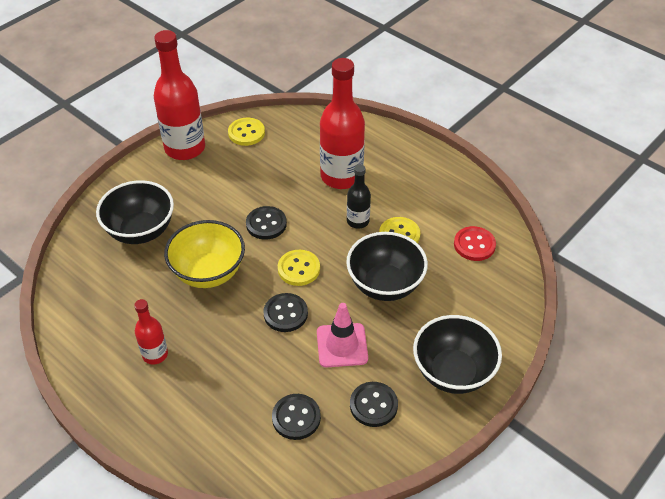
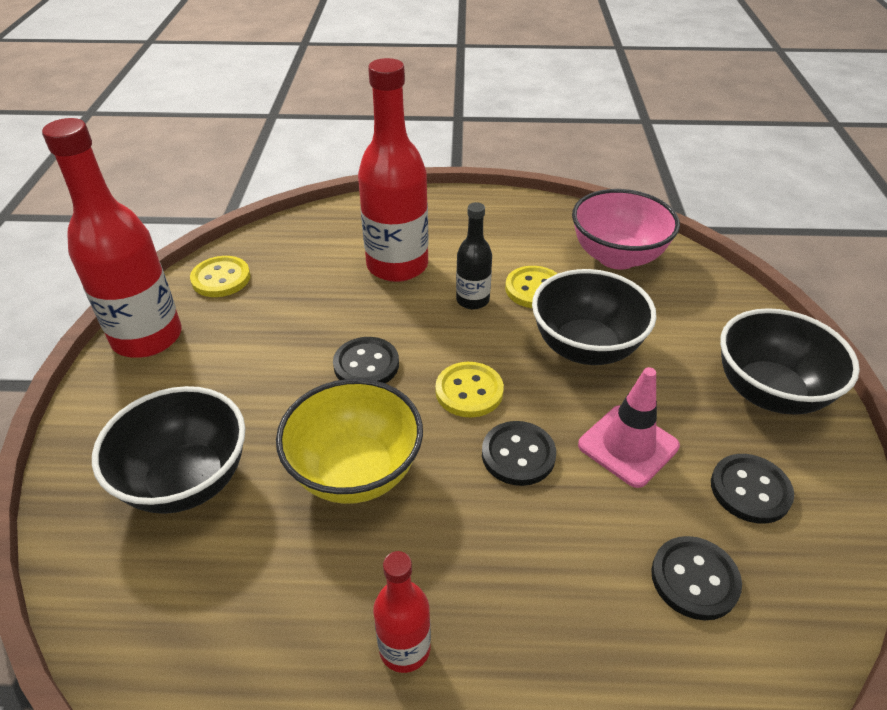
camera: 40 degrees left, 5 degrees down
(474, 245) = (617, 257): red button -> pink bowl

